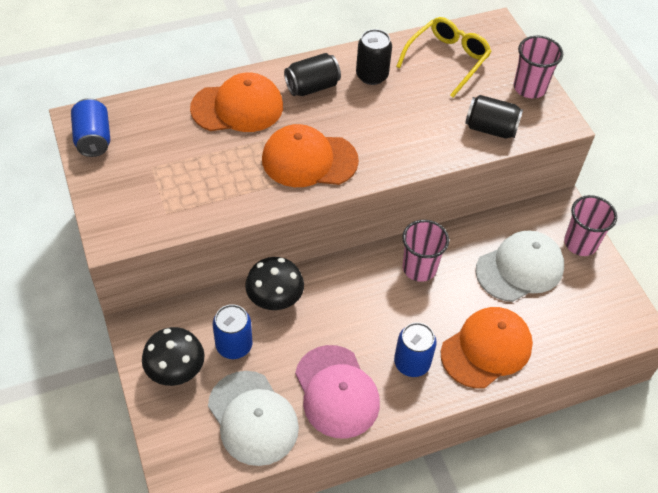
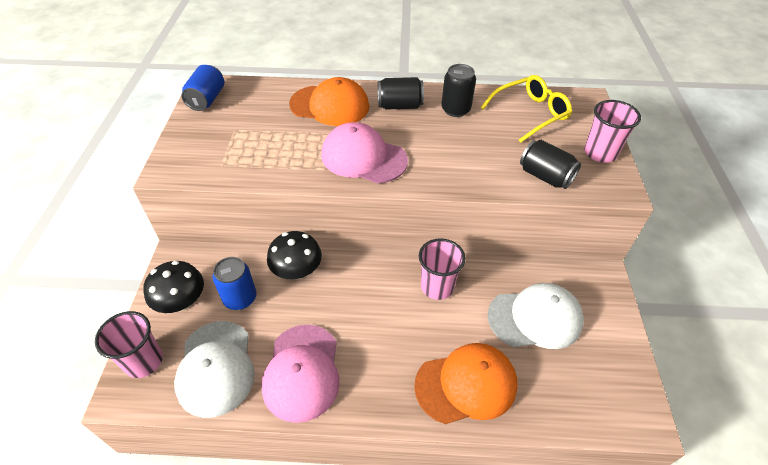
camera: 25 degrees right, 5 degrees down
(309, 160) = (363, 157): orange cap -> pink cap
(412, 363) = (386, 371): blue can -> none
(580, 243) = (608, 314): pink cup -> pink cup (144, 361)

